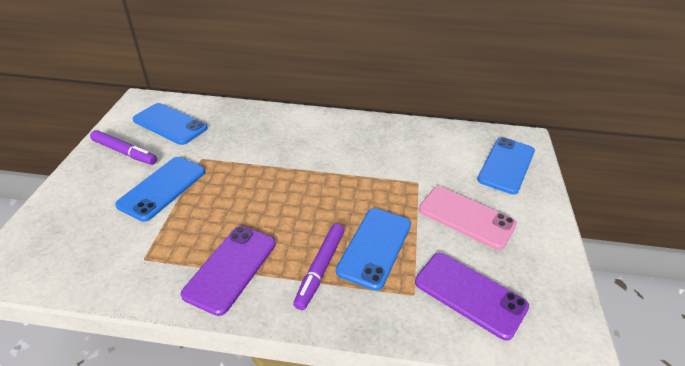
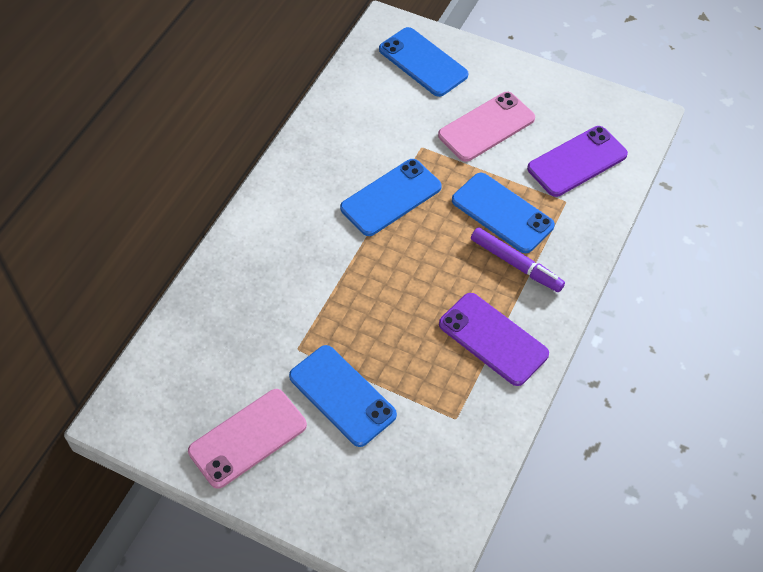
camera: 70 degrees left, 15 degrees up
(125, 152) = (248, 438): purple marker -> pink phone
(170, 124) = (201, 380): blue phone -> blue phone (391, 197)

